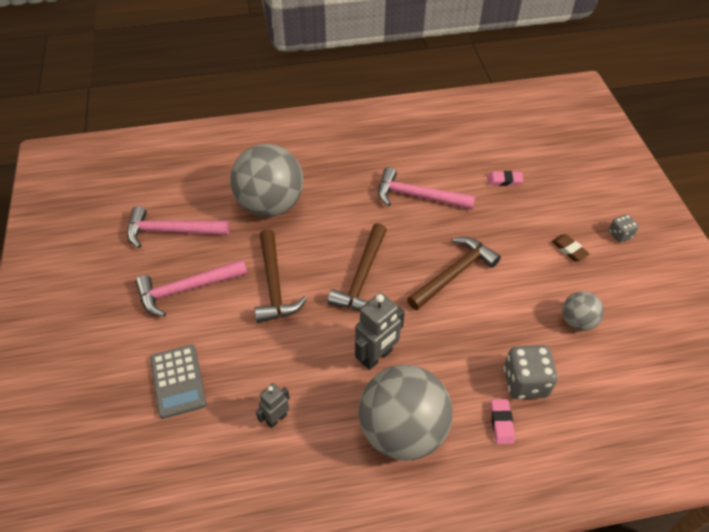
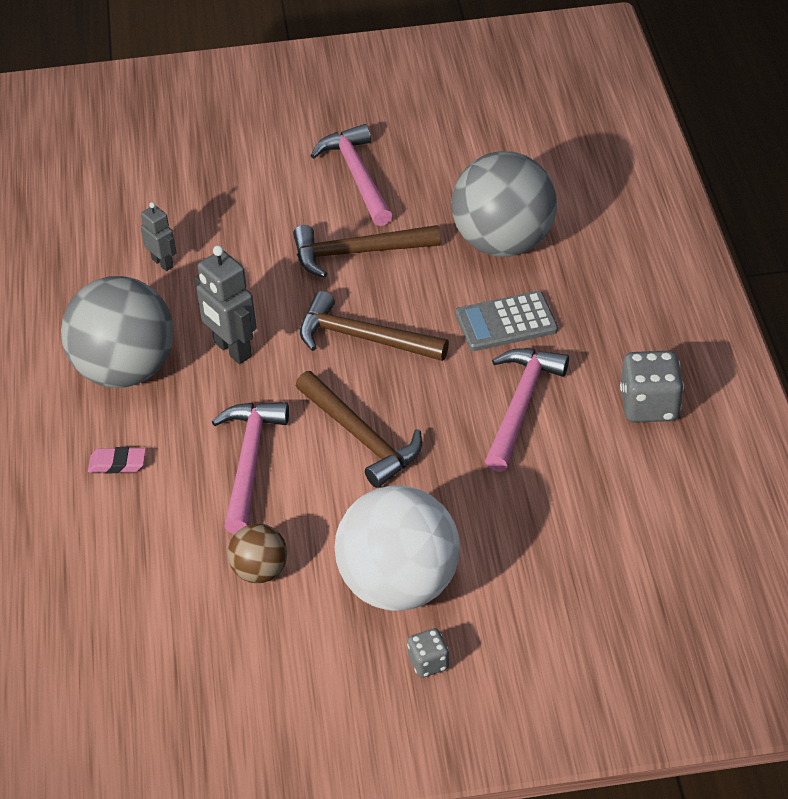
camera: 95 degrees right, 5 degrees down
(171, 231) = (456, 153): pink hammer -> pink hammer (250, 462)
(178, 381) = (225, 182): grey calculator -> grey calculator (506, 322)
(504, 180) = (559, 520): pink eraser -> none
(525, 382) = (170, 496): grey dice -> grey dice (649, 406)
(569, 250) = (399, 585): brown eraser -> white ball
(577, 321) = (260, 571): grey ball -> brown ball

